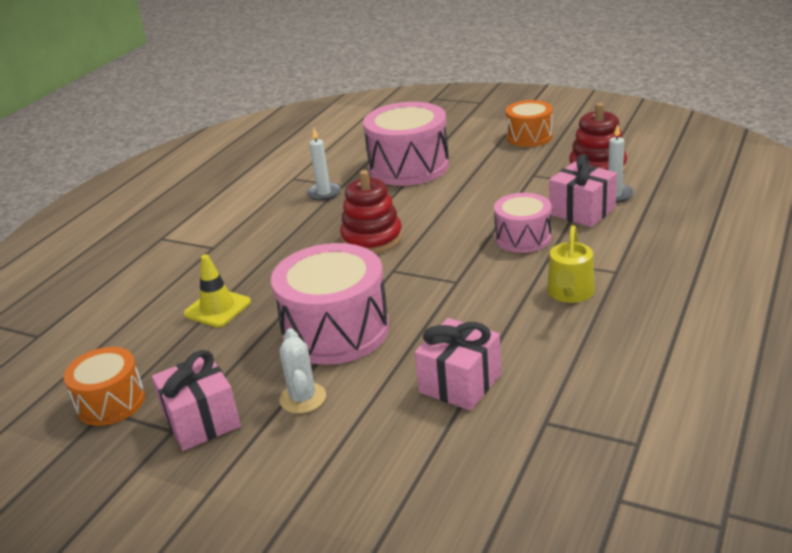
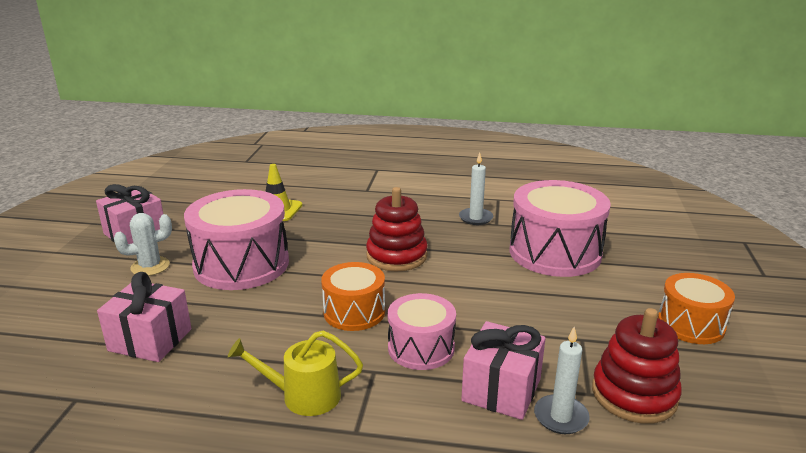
camera: 70 degrees right, 5 degrees down
(111, 402) = (166, 199): orange drum -> orange drum (354, 312)

